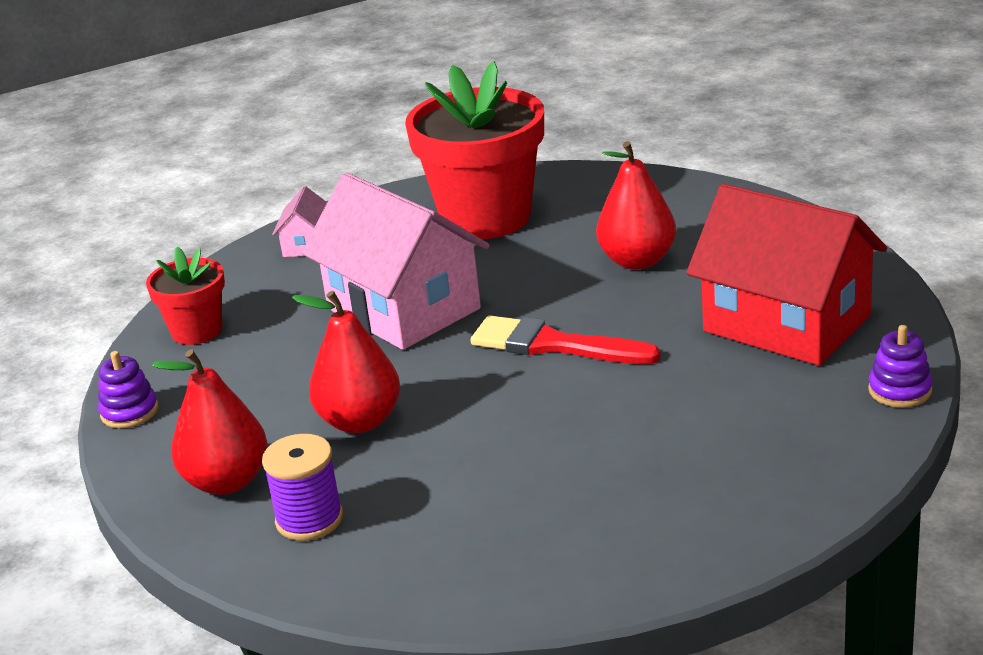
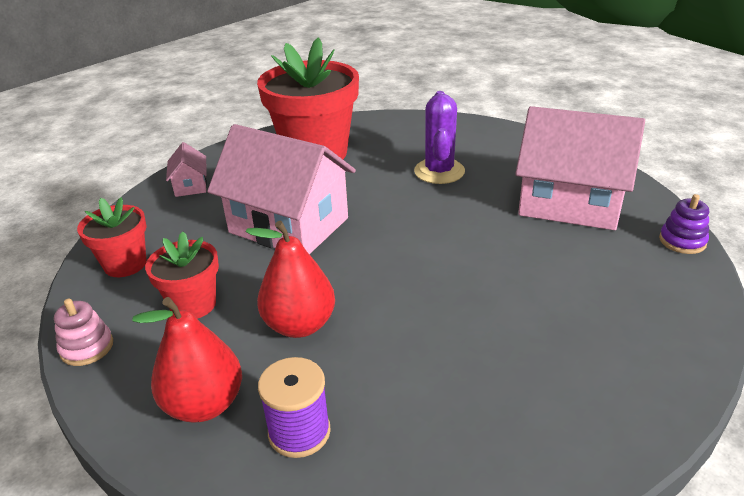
camera: 20 degrees left, 5 degrees up
(129, 412) = (87, 347): purple stacking toy -> pink stacking toy
(254, 384) = (193, 304): none -> red flower pot
(554, 345) = (419, 239): red brush -> none
(637, 261) = (439, 171): red pear -> purple cactus
(786, 323) = (570, 203): red house -> pink house

